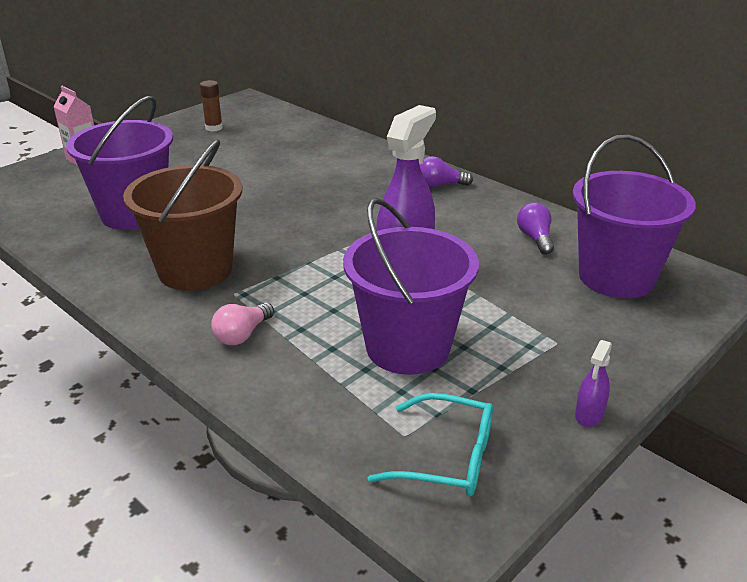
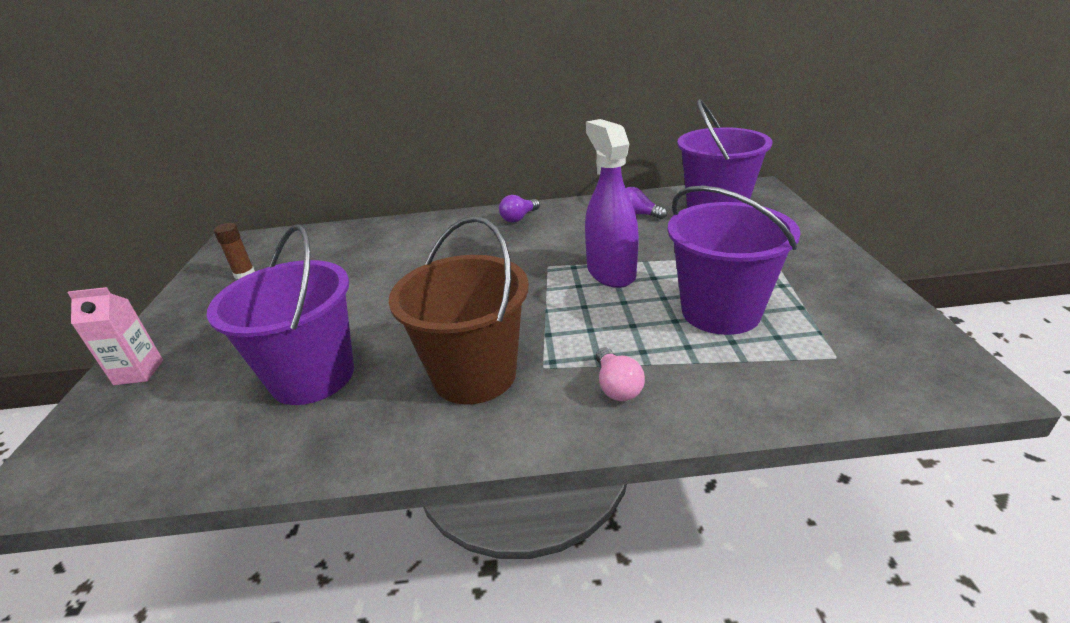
camera: 45 degrees left, 0 degrees up
(447, 458) = (878, 349): turquoise glasses -> none
(589, 415) = (863, 276): purple spray bottle -> none

